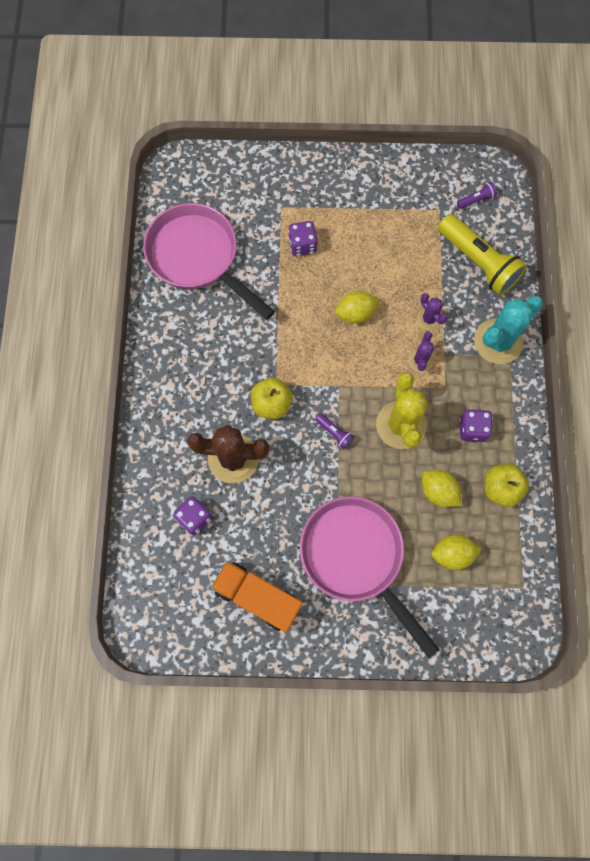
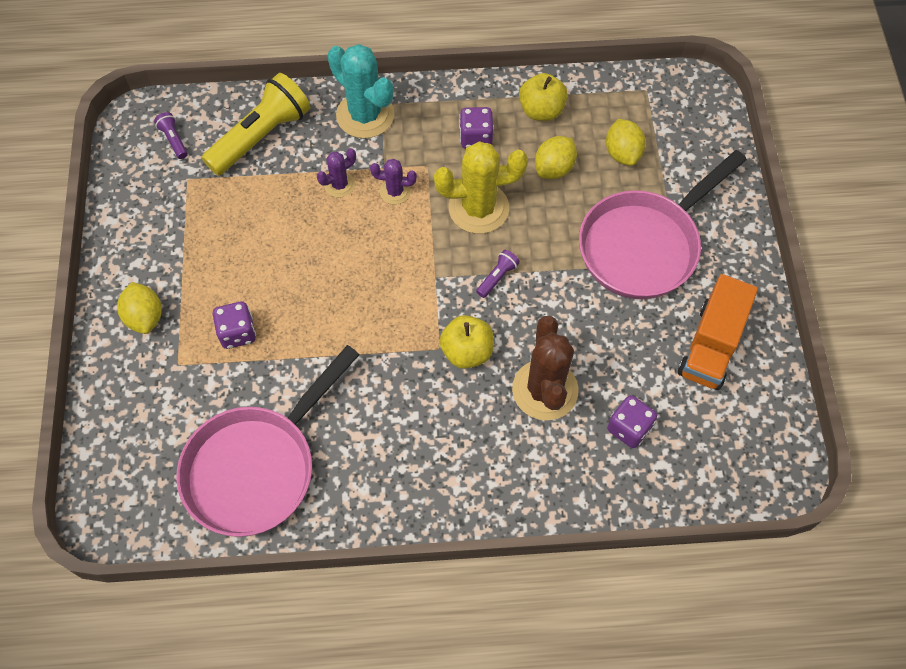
camera: 95 degrees left, 10 degrees down
(355, 313) = (335, 264): yellow lemon -> yellow lemon (145, 317)

